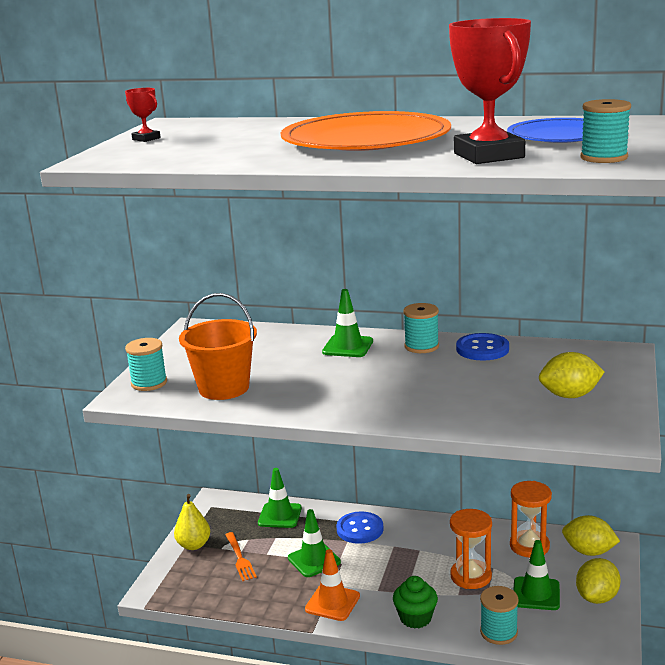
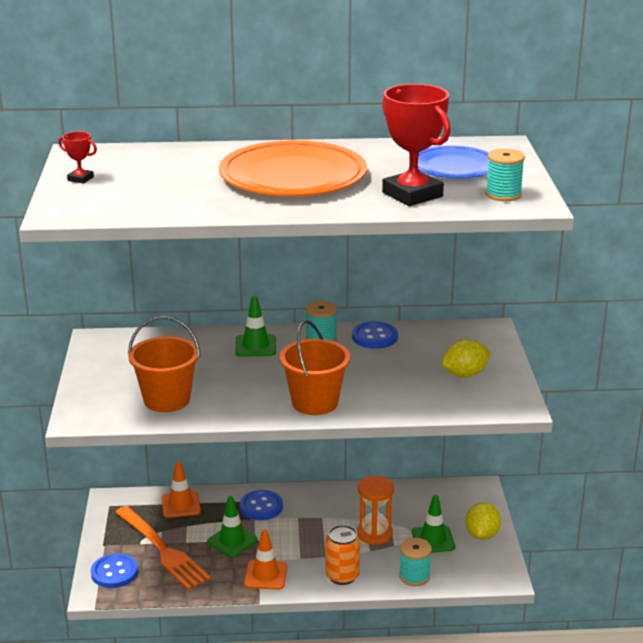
camera: 20 degrees left, 5 degrees up
(149, 383) = (92, 402): turquoise spool -> none
(182, 573) = (114, 572): none -> blue button
(193, 545) = (112, 544): yellow pear -> none
(240, 558) = (162, 550): orange fork -> orange fork, size x1.95
(280, 515) = (181, 505): green traffic cone -> orange traffic cone
(378, 407) = (315, 402): none -> orange bucket
(415, 618) = (342, 576): green cupcake -> orange can
(529, 546) = (413, 500): orange hourglass -> none
(589, 551) = (463, 497): yellow lemon -> none

